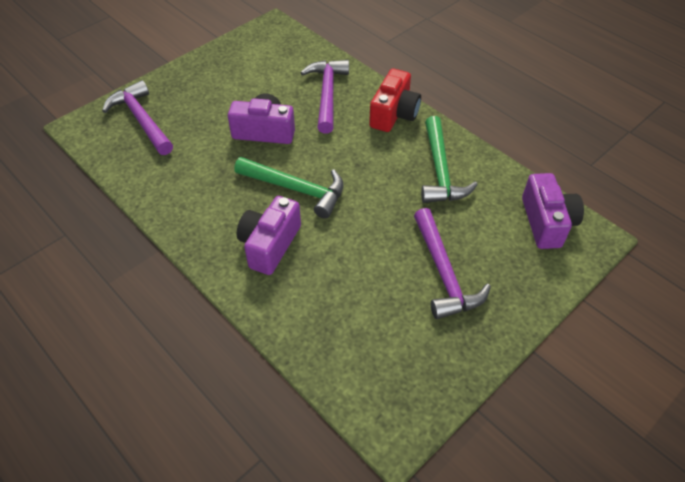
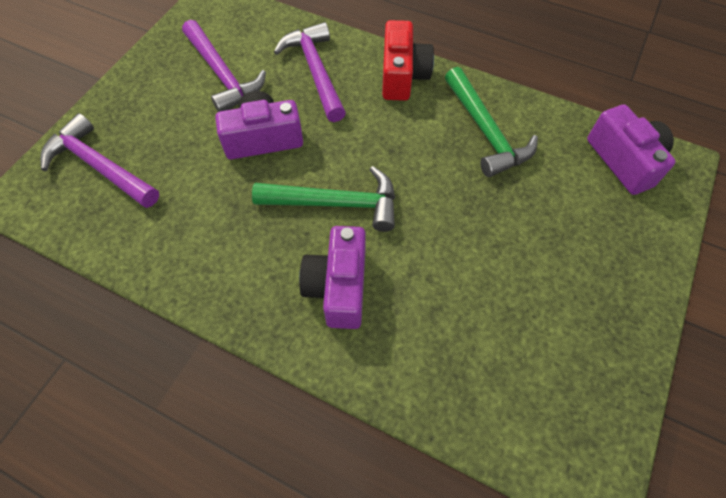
camera: 20 degrees left, 10 degrees up
(444, 273) = (550, 258): purple hammer -> purple hammer (222, 75)

